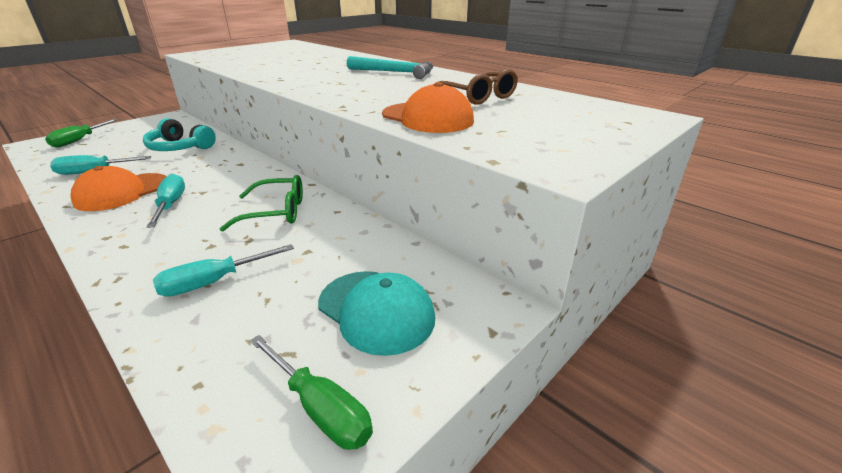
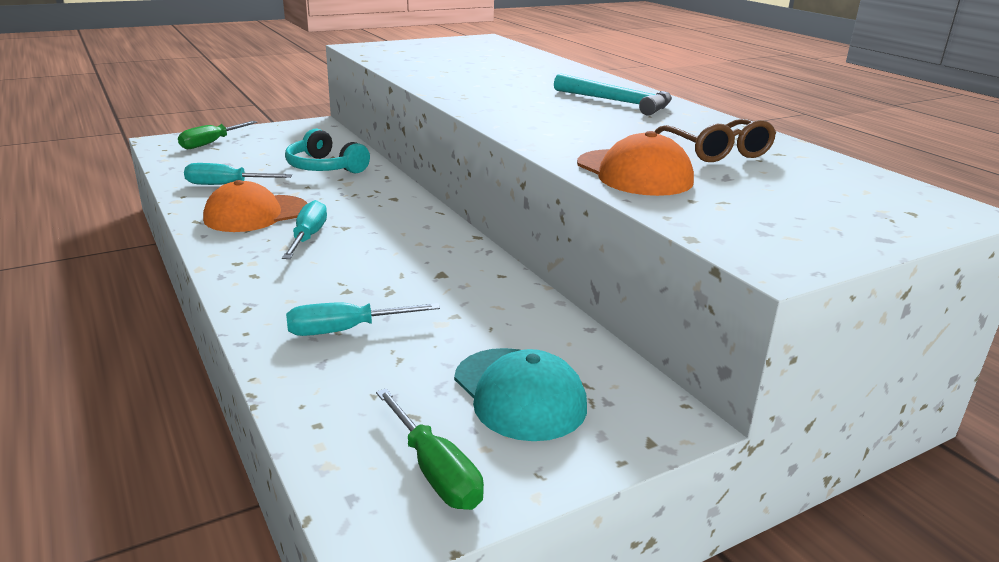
camera: 15 degrees right, 5 degrees down
(275, 212) = (426, 264): green glasses -> none

